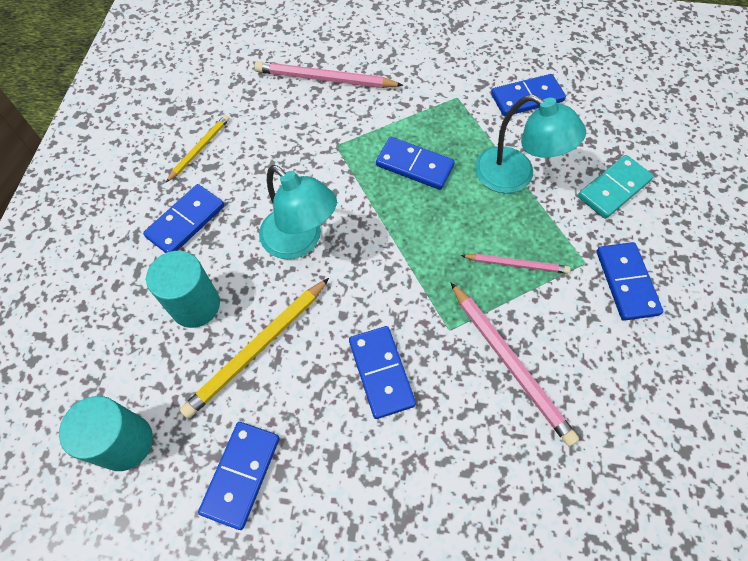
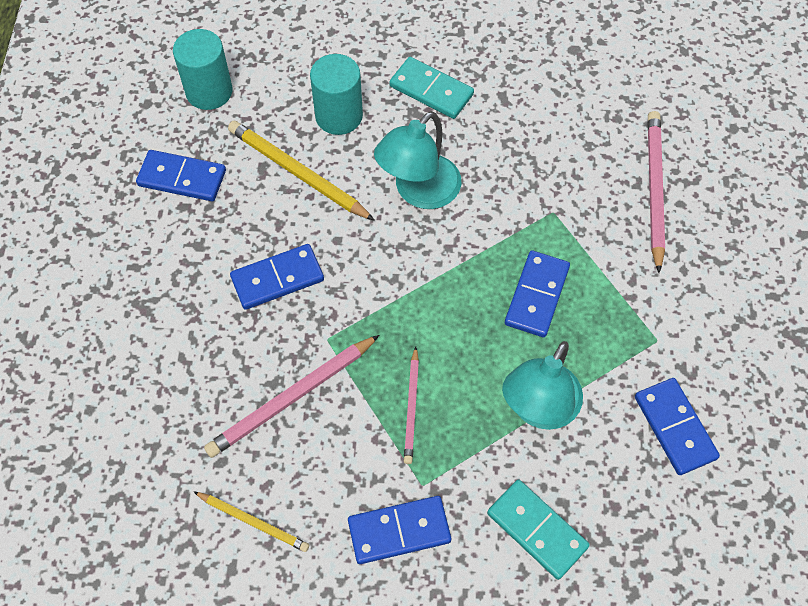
camera: 85 degrees right, 0 degrees up
(186, 222) = (431, 90): blue domino -> turquoise domino
(199, 149) = (525, 84): yellow pencil -> yellow pencil (253, 521)

